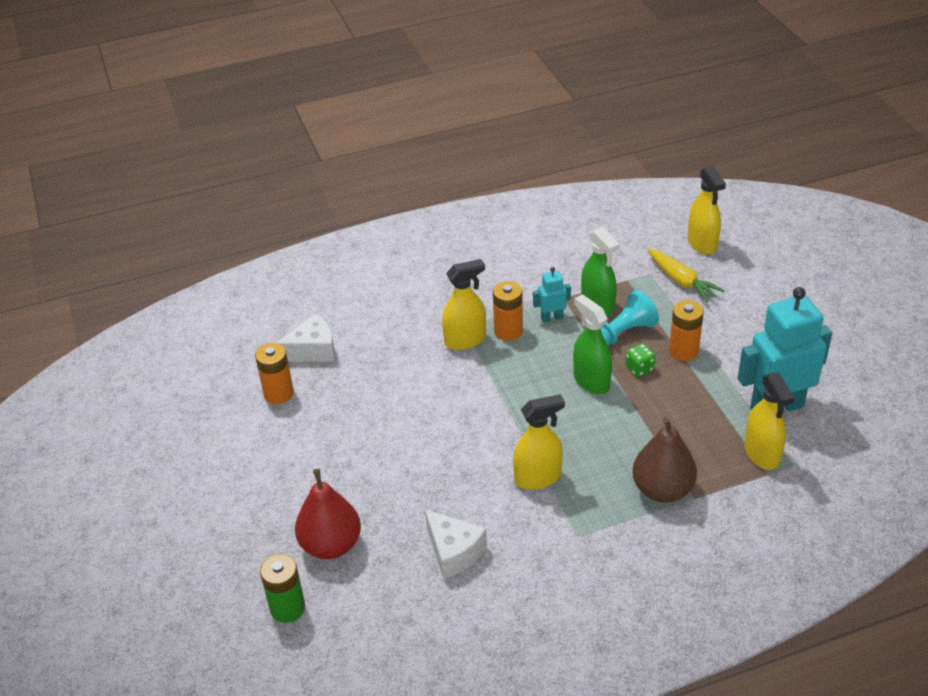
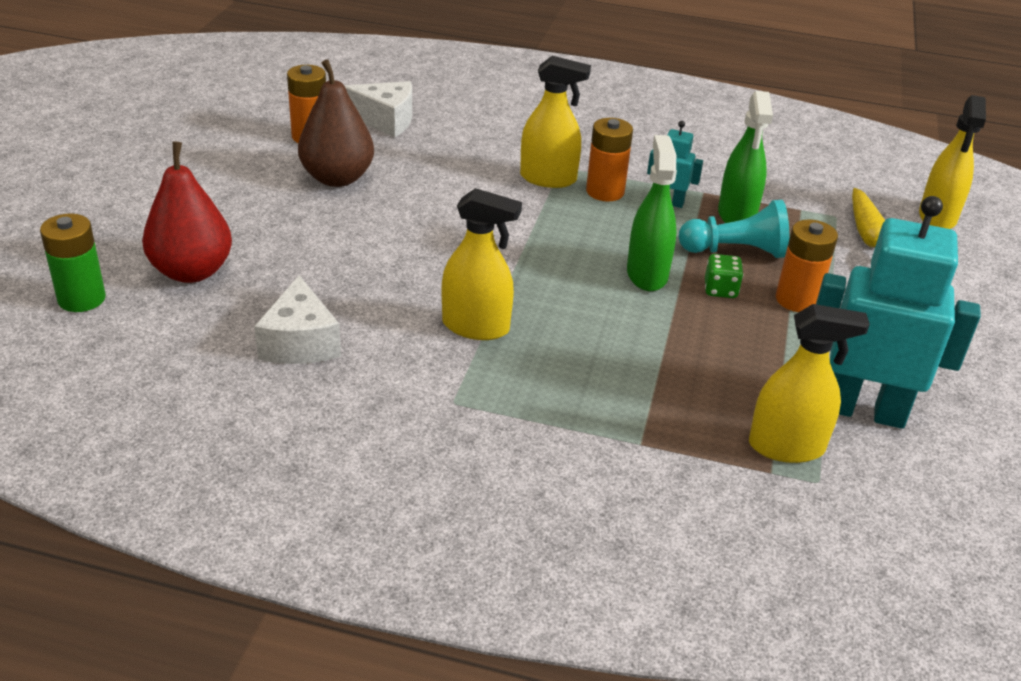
camera: 30 degrees right, 5 degrees down
(662, 490) = (610, 414): brown pear -> brown pear (337, 178)
(762, 454) = (786, 447): yellow spray bottle -> yellow spray bottle turned 105 degrees counterclockwise

